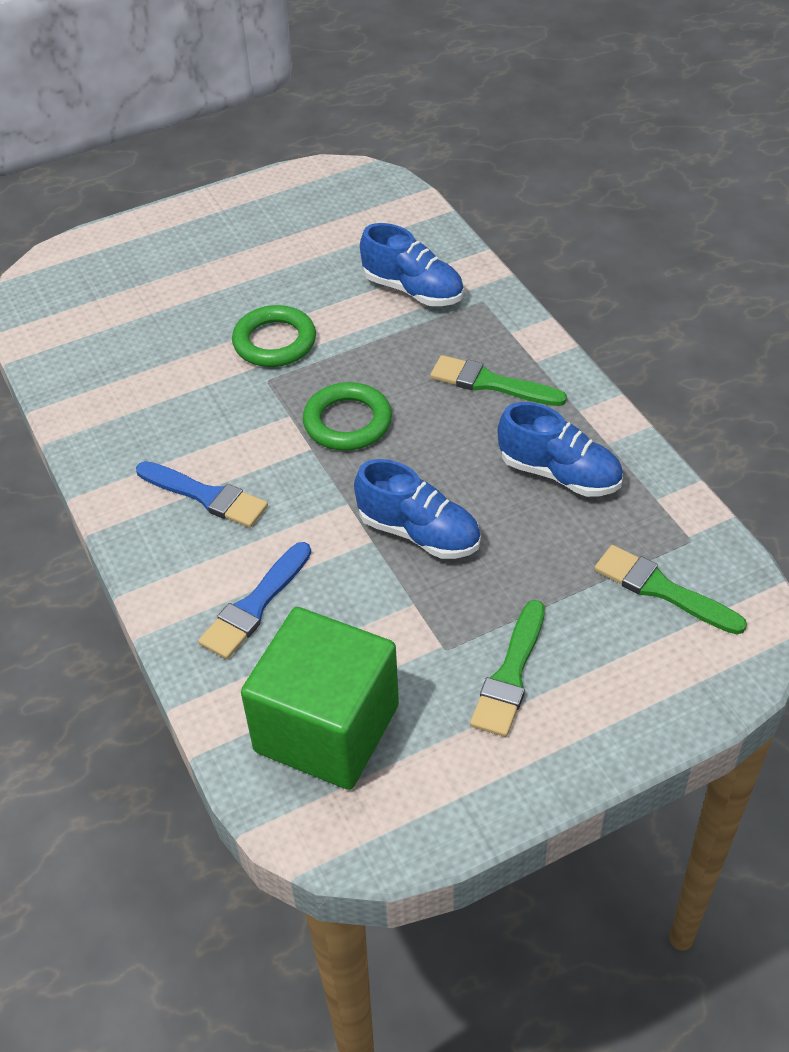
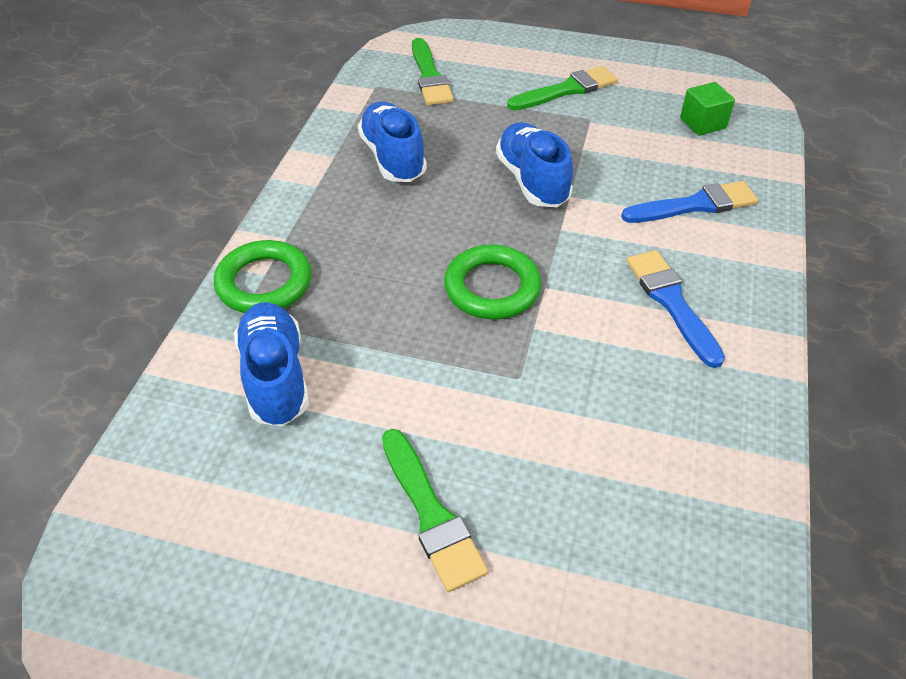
camera: 140 degrees left, 0 degrees up
(274, 342) = (469, 416): green ring -> green ring (264, 283)
(327, 728) = (702, 123): green cube -> green cube, size x0.42
(491, 383) = (343, 243): green brush -> green brush (431, 514)

